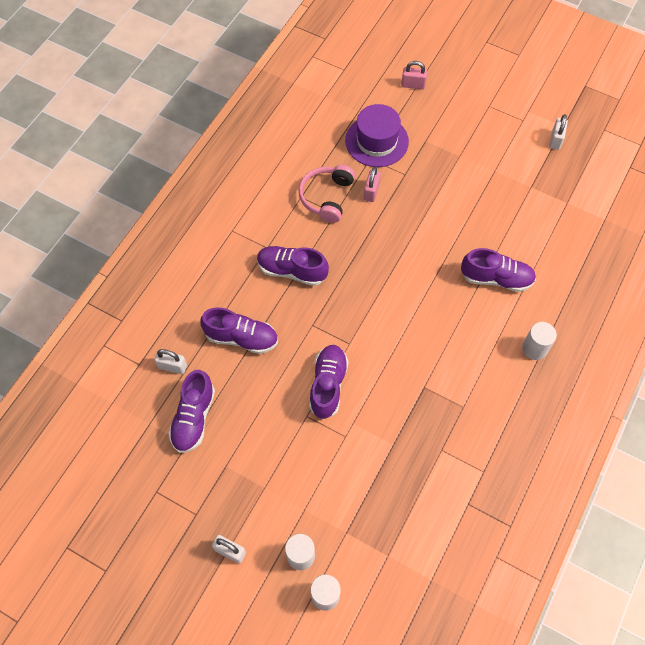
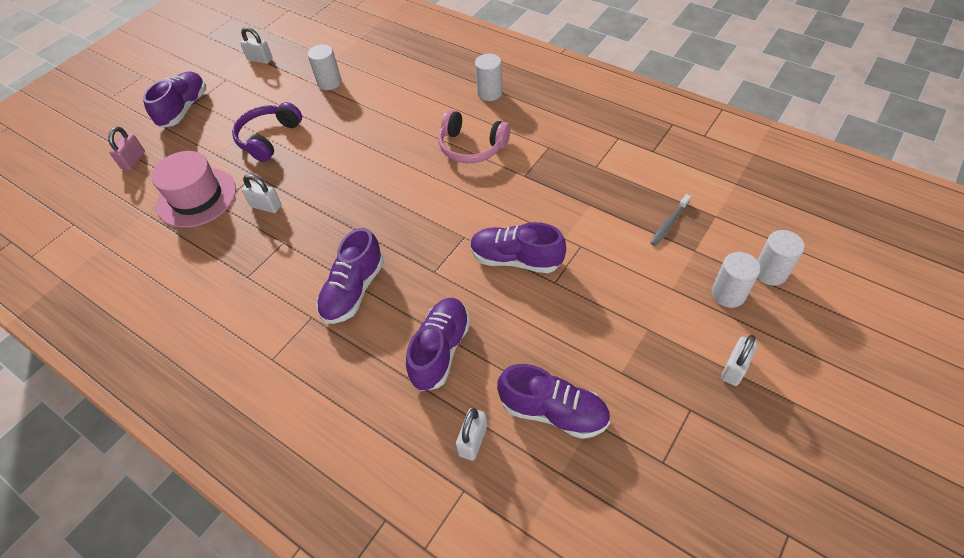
camera: 80 degrees left, 10 degrees down
(326, 197) = (257, 250): pink headphones -> pink headphones (471, 147)
(371, 192) = (266, 206): pink padlock -> white padlock
(375, 512) = (669, 224): none -> grey toothbrush
(376, 141) = (196, 197): purple hat -> pink hat
(449, 174) = (268, 138): none -> purple headphones
(496, 278) = (407, 112): purple shoe -> purple shoe (184, 109)
(530, 205) = (329, 82): none -> white cylinder

